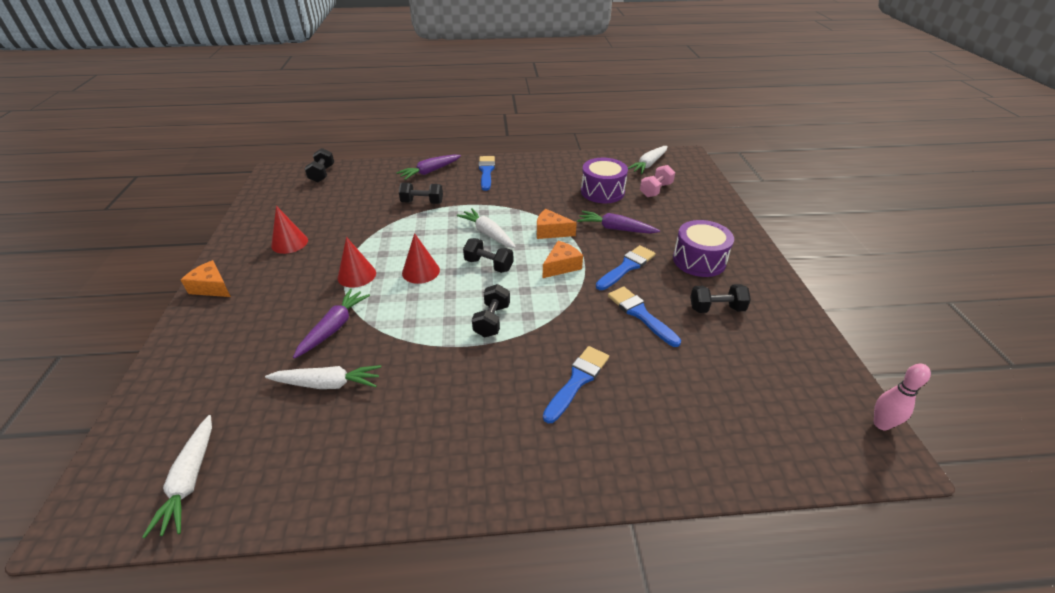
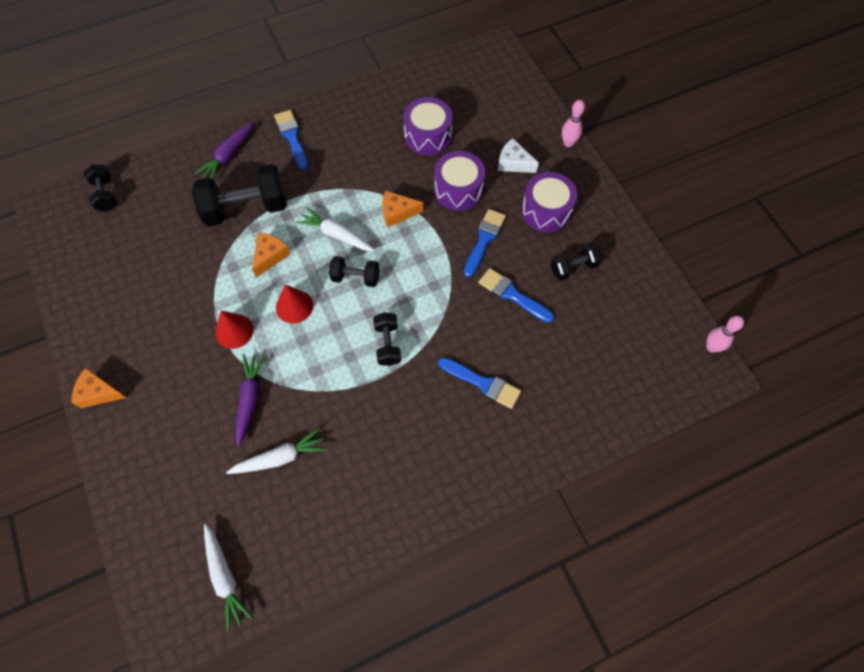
camera: 20 degrees left, 25 degrees up
(289, 243) = (138, 310): red cone -> none
(422, 202) = (246, 208): black dumbbell -> black dumbbell, size x1.87
(561, 266) = (424, 257): orange cheese -> orange cheese (270, 256)
(577, 380) = (483, 383): blue brush -> blue brush turned 105 degrees clockwise
(615, 229) = (458, 190): purple carrot -> purple drum
(648, 164) = (462, 76): white carrot -> none
(655, 190) = (481, 118): pink dumbbell -> none
(676, 223) = (513, 163): none -> white cheese
(736, 220) = (568, 143): none -> pink bowling pin

